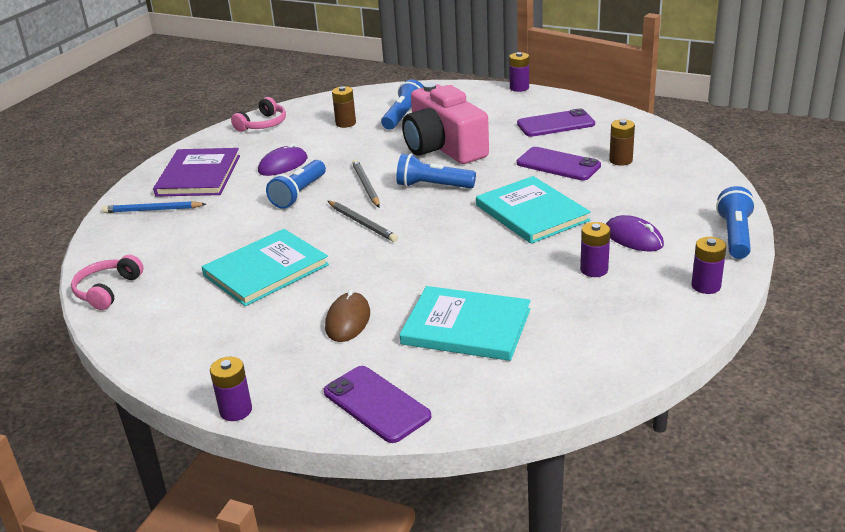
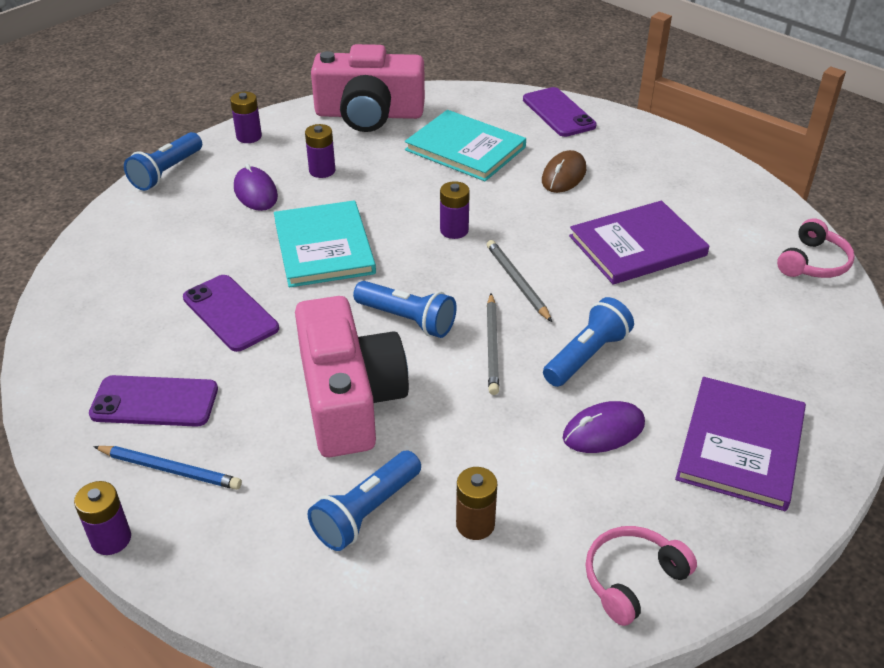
camera: 165 degrees left, 10 degrees up
(153, 210) = (796, 382): blue pencil -> blue pencil (169, 469)
(236, 410) = (664, 129): purple battery -> purple battery (454, 230)
(266, 270) = (637, 246): turquoise book -> purple book
(606, 345) = (369, 114): none -> pink camera
(620, 160) = (153, 298): brown battery -> none

